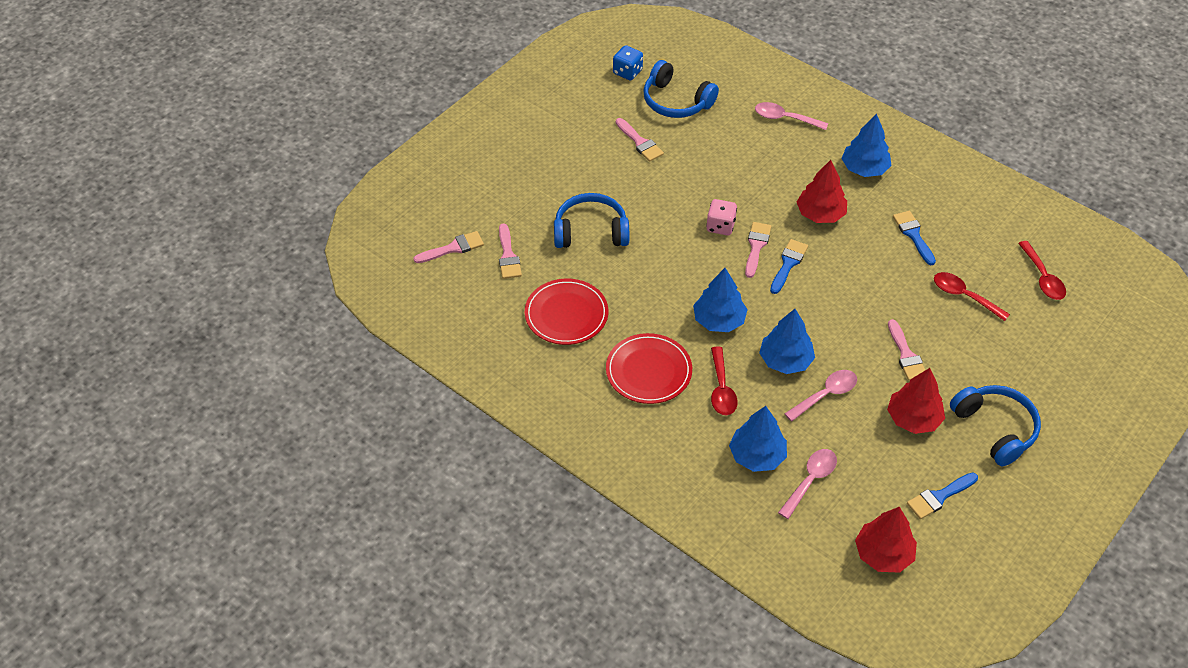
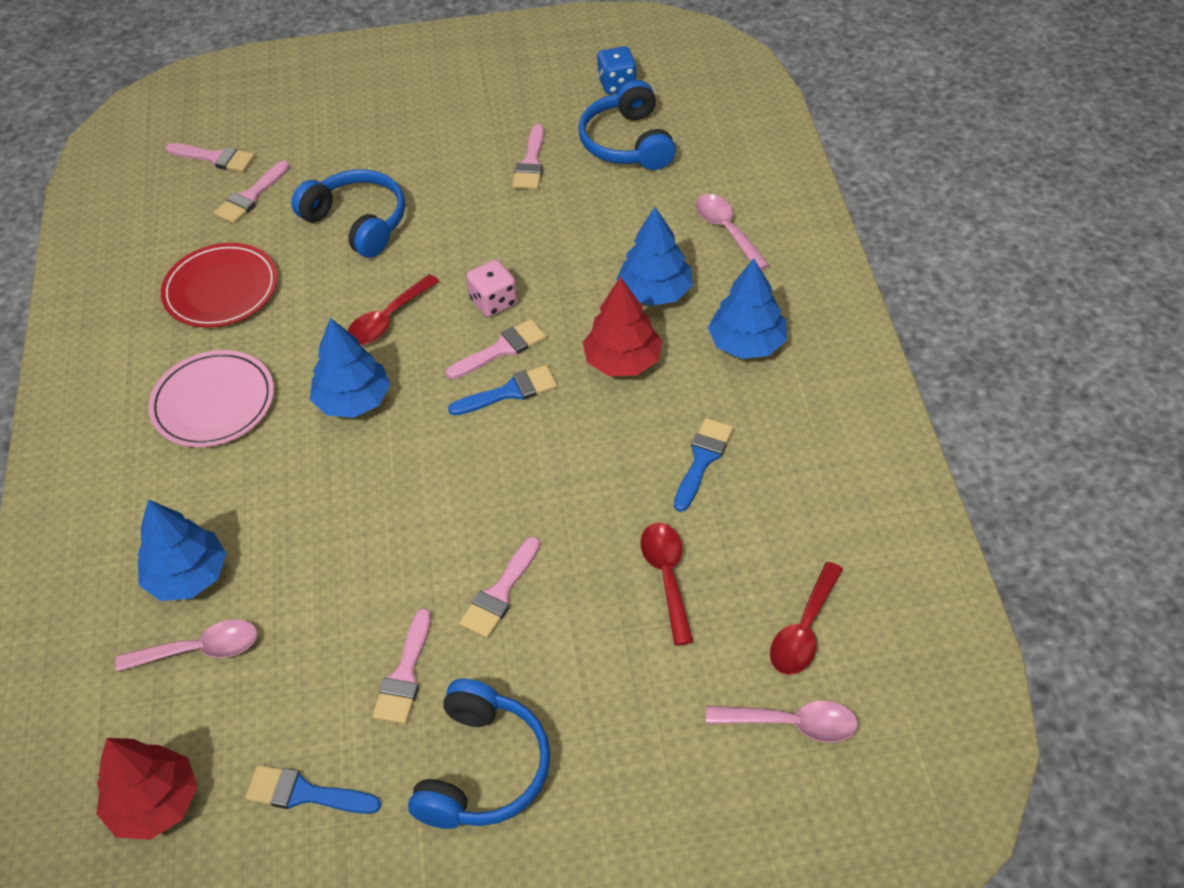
camera: 45 degrees right, 0 degrees up
(648, 371) = (213, 402): red plate -> pink plate
(721, 389) = (254, 476): red spoon -> red spoon (388, 319)
(785, 360) = (360, 495): blue tree -> blue tree (655, 292)
(825, 394) = (348, 567): pink spoon -> pink spoon (792, 724)
(913, 418) = (405, 675): red tree -> pink brush

